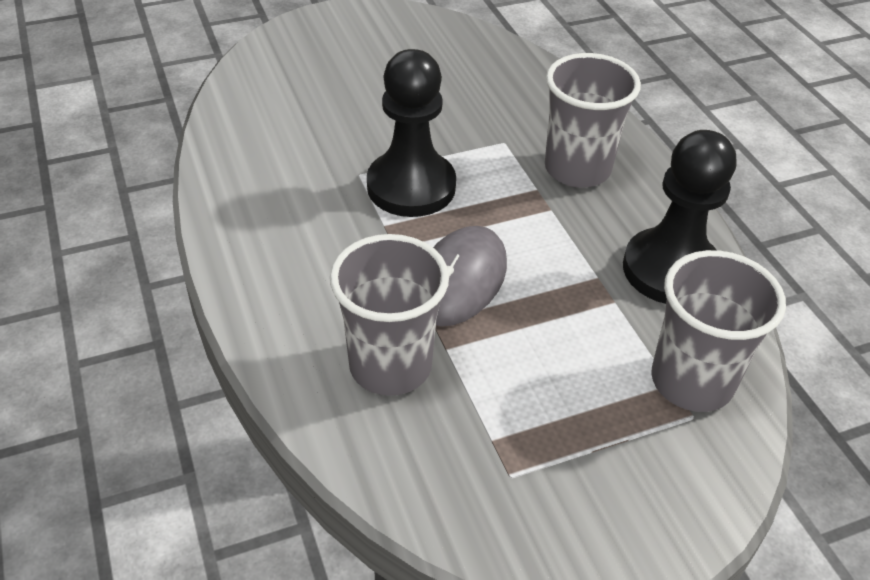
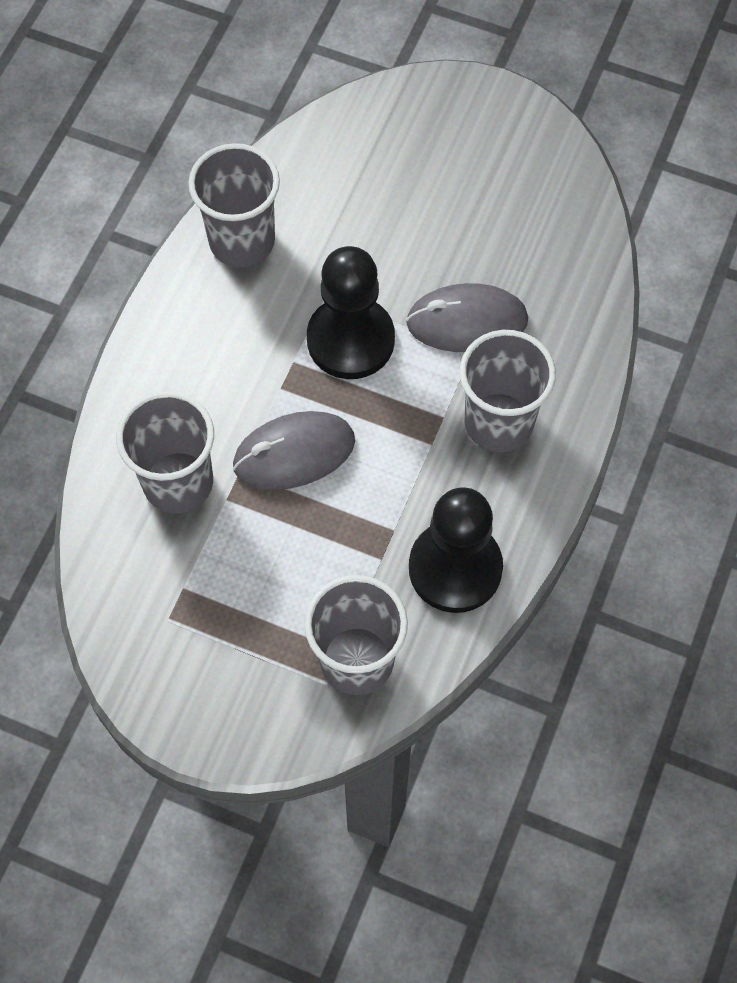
camera: 45 degrees right, 20 degrees up
(249, 179) = (242, 241): none -> grey cup
(479, 129) = (467, 322): none -> grey mouse

